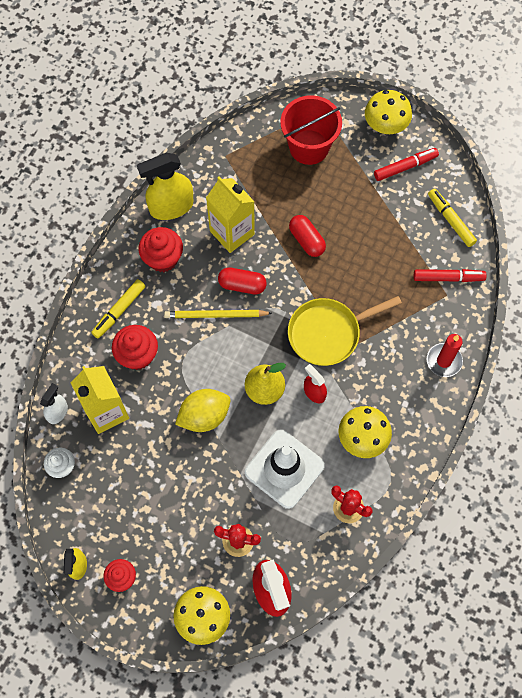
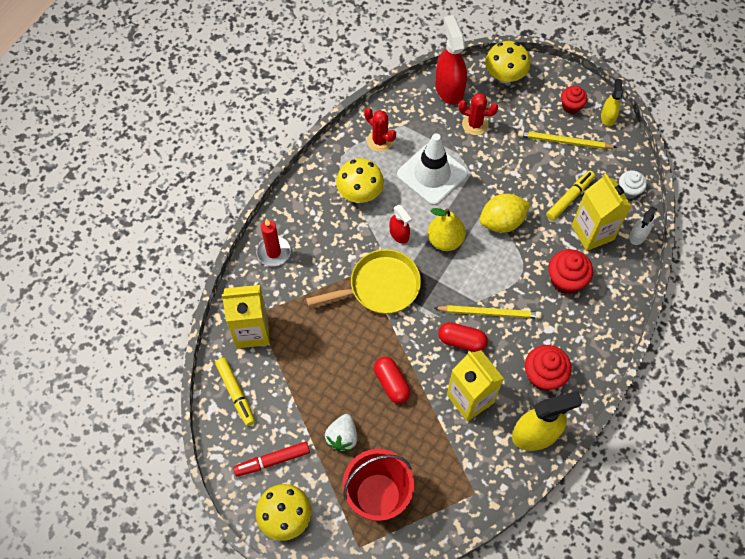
camera: 175 degrees left, 5 degrees down
(119, 311) = (586, 325): yellow marker -> yellow marker (569, 198)
(132, 525) = (564, 142): none -> yellow pencil
(346, 191) = (342, 437): none -> white strawberry
(448, 278) = (252, 331): red marker -> yellow carton

